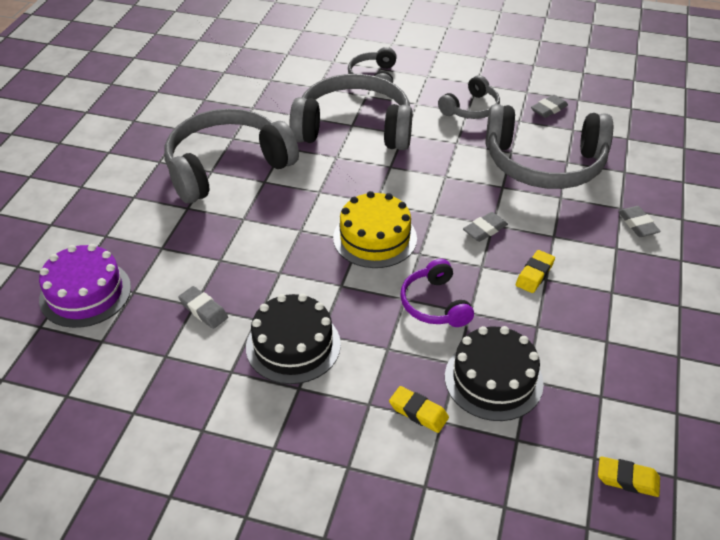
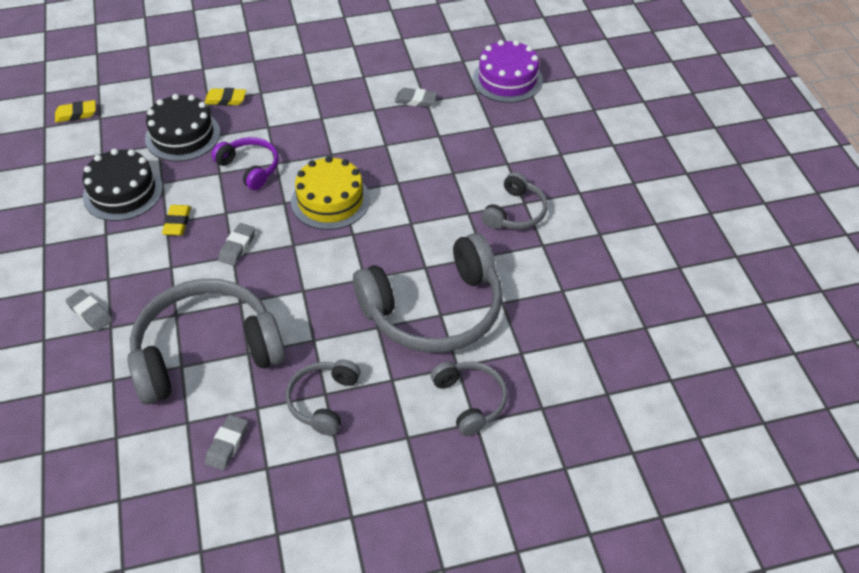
camera: 150 degrees right, 5 degrees up
(227, 166) = (515, 212): grey headphones -> grey headphones, size x0.51
(293, 345) = (335, 104): black cake -> black cake (123, 192)

